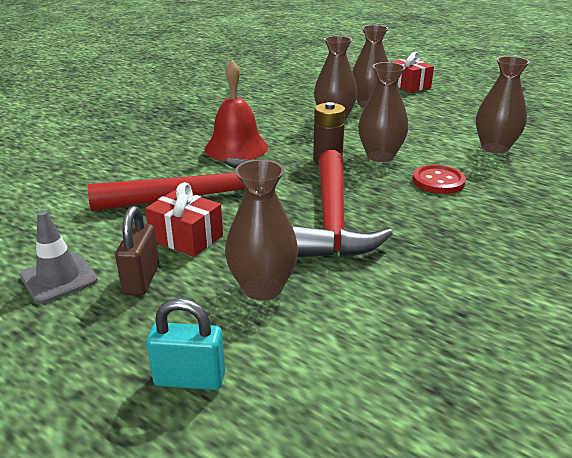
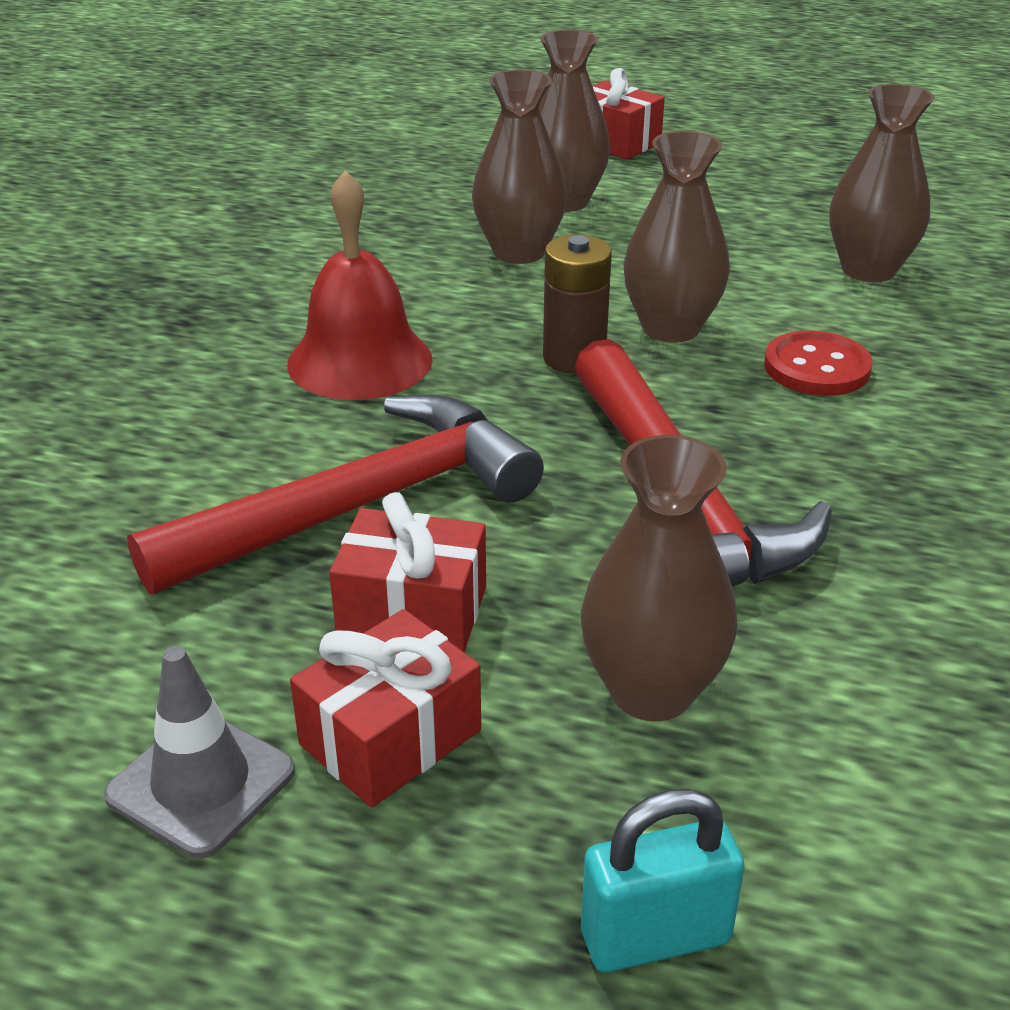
camera: 20 degrees left, 5 degrees up
(141, 279) = (390, 737): brown padlock -> red gift

